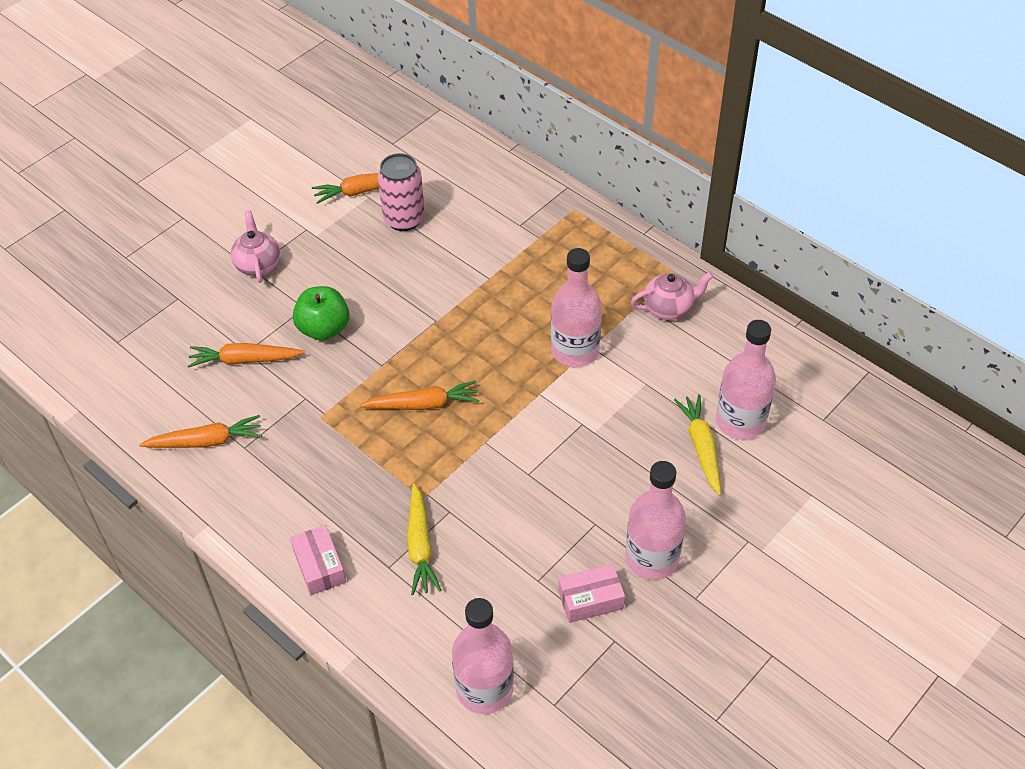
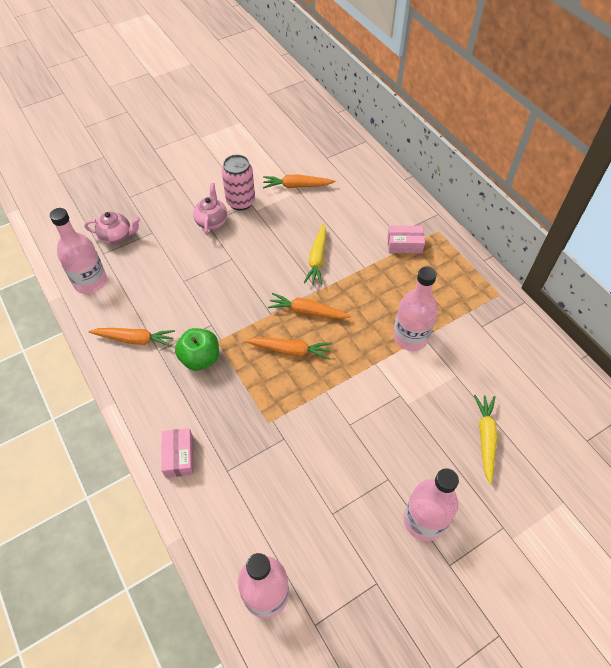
camera: 15 degrees right, 5 degrees up
(244, 360) = (180, 287): orange carrot -> orange carrot (307, 311)
(324, 329) = (240, 277): green apple -> green apple (200, 358)
(404, 219) = (318, 212): pink can -> pink can (240, 202)
(420, 546) = (255, 460): yellow carrot -> yellow carrot (317, 259)
(590, 599) = (367, 542): pink box -> pink box (404, 244)
(669, 308) = (488, 321): pink teapot -> pink teapot (117, 236)
(740, 421) = (521, 425): pink bottle -> pink bottle (90, 281)

